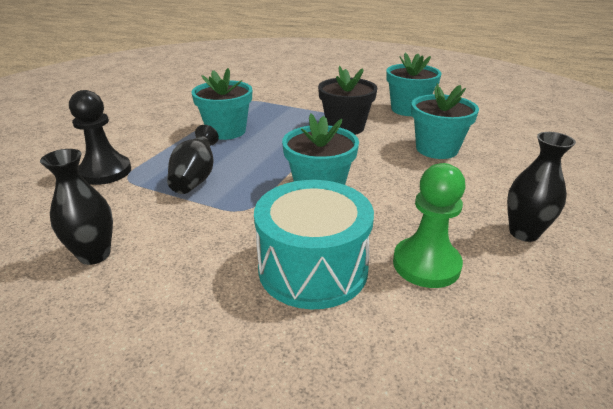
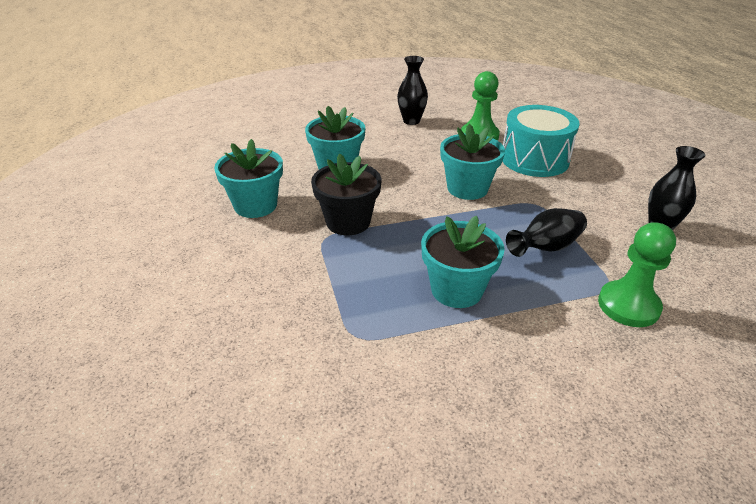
camera: 130 degrees left, 5 degrees up
(105, 172) = (628, 305): black pawn -> green pawn

